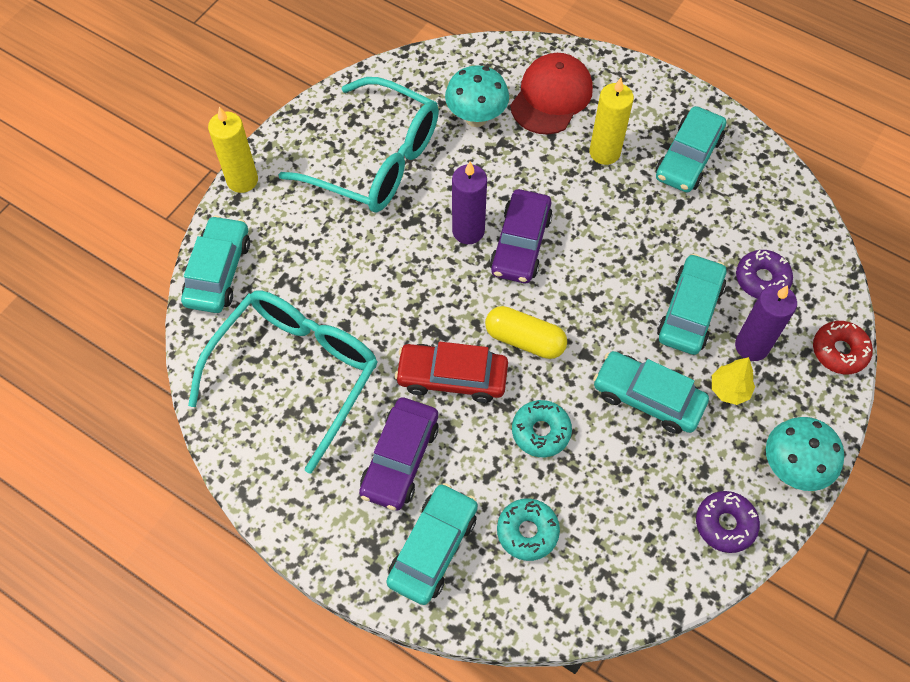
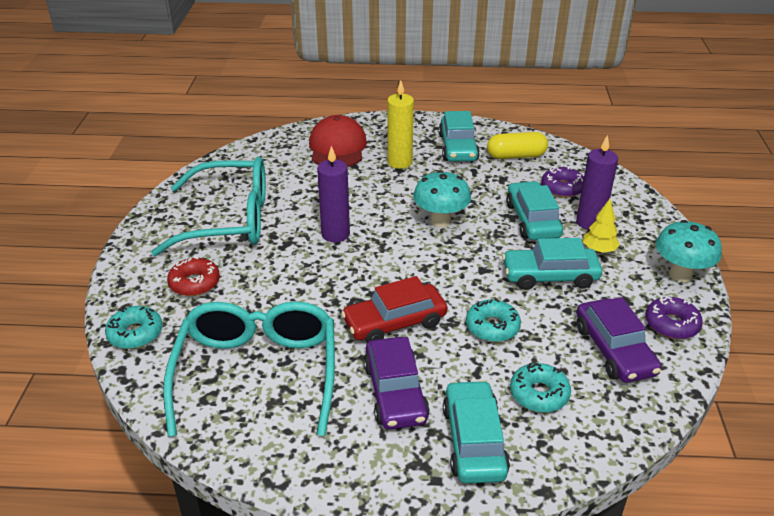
camera: 30 degrees left, 25 degrees down
(218, 272) = (135, 334): turquoise car -> turquoise donut
(242, 180) = (119, 269): yellow candle -> none
(476, 118) = (291, 174): turquoise mushroom -> turquoise mushroom (440, 221)
(520, 244) = (381, 227): purple car -> purple car (614, 350)
(525, 340) = (432, 278): yellow capsule -> yellow capsule (516, 156)
(839, 351) = (645, 205): red donut -> red donut (194, 283)

